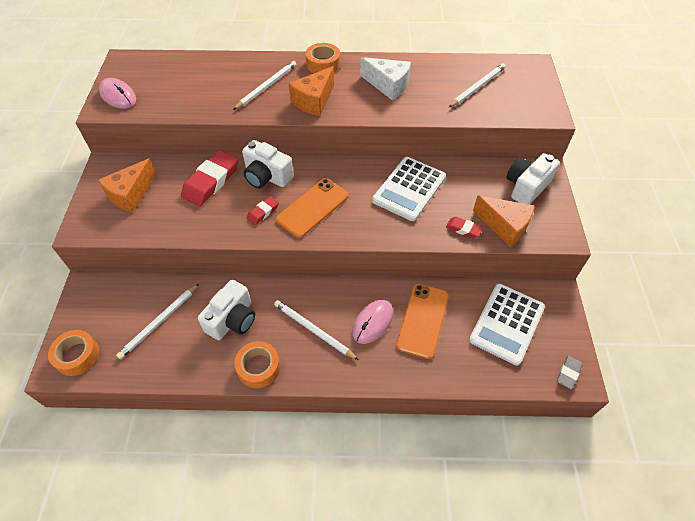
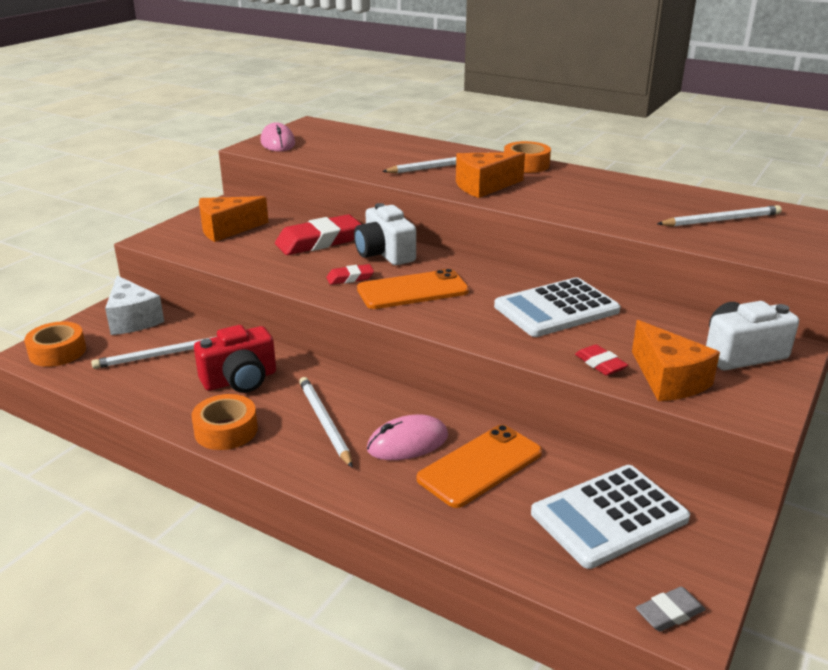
camera: 30 degrees right, 25 degrees down
(232, 320) = (240, 380): white camera -> red camera
(388, 85) = (592, 194): white cheese -> white cheese (132, 319)

